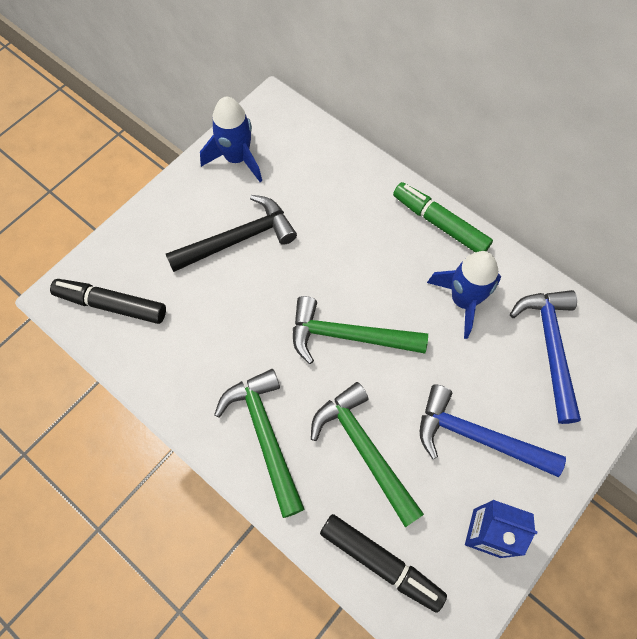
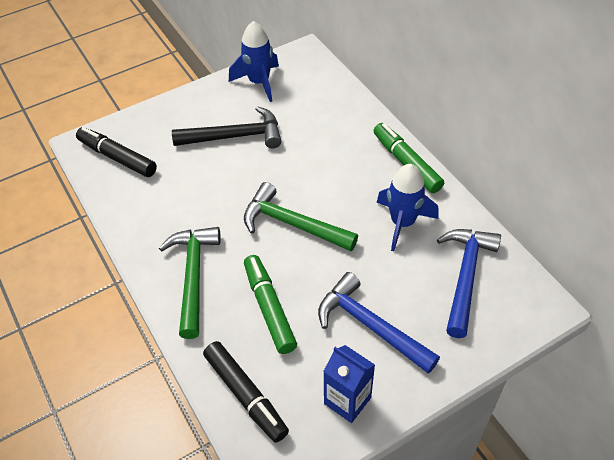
camera: 20 degrees right, 15 degrees down
(364, 449) = (269, 308): green hammer -> green marker

